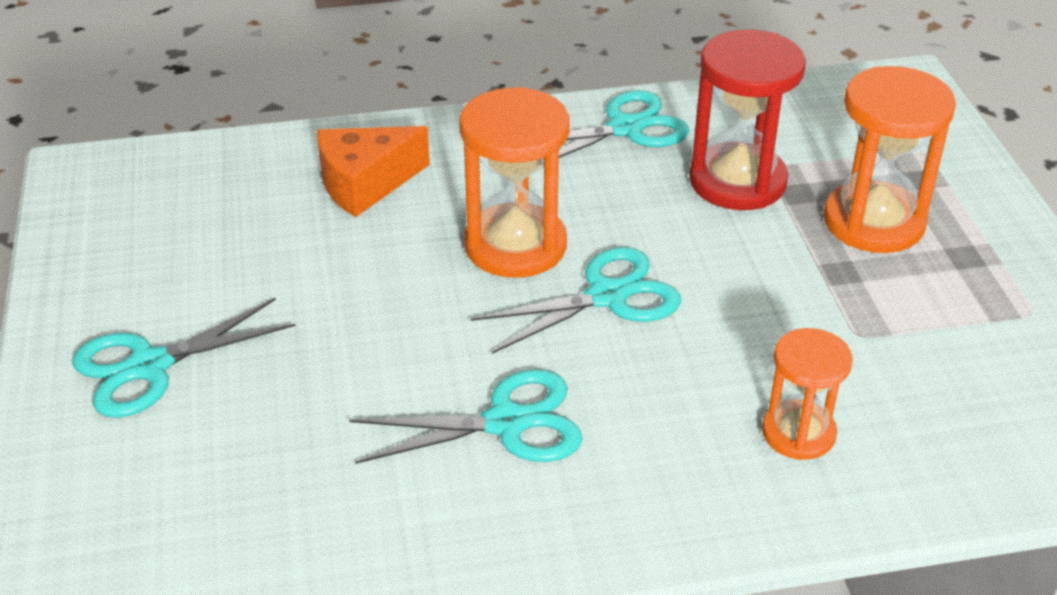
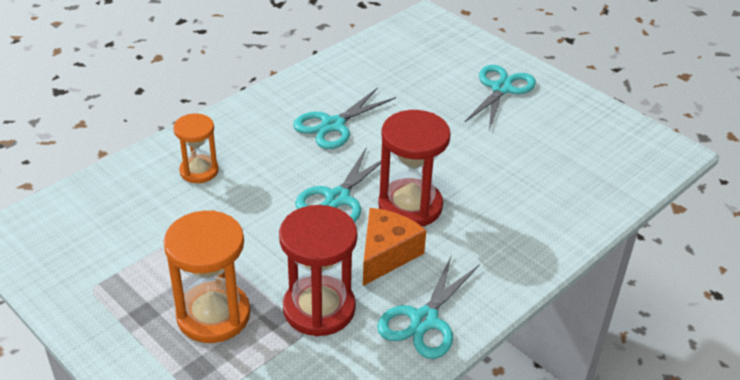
camera: 145 degrees right, 0 degrees up
(365, 184) = (528, 207): orange cheese -> orange cheese (386, 254)
(515, 245) = (410, 206): orange hourglass -> red hourglass

